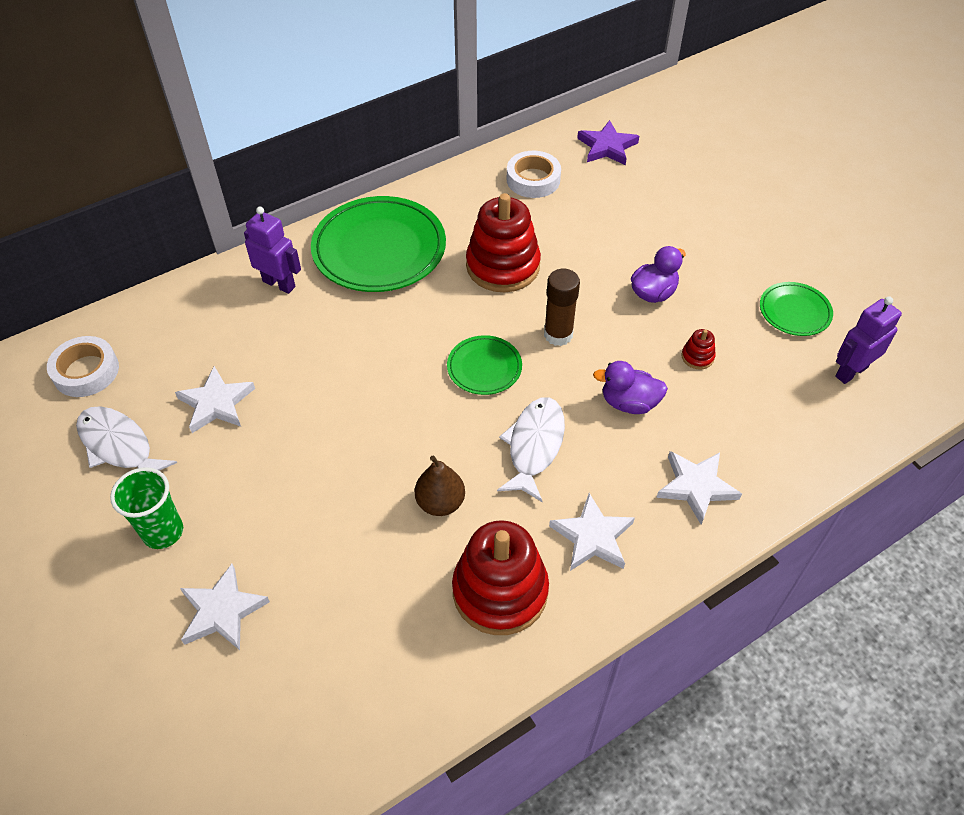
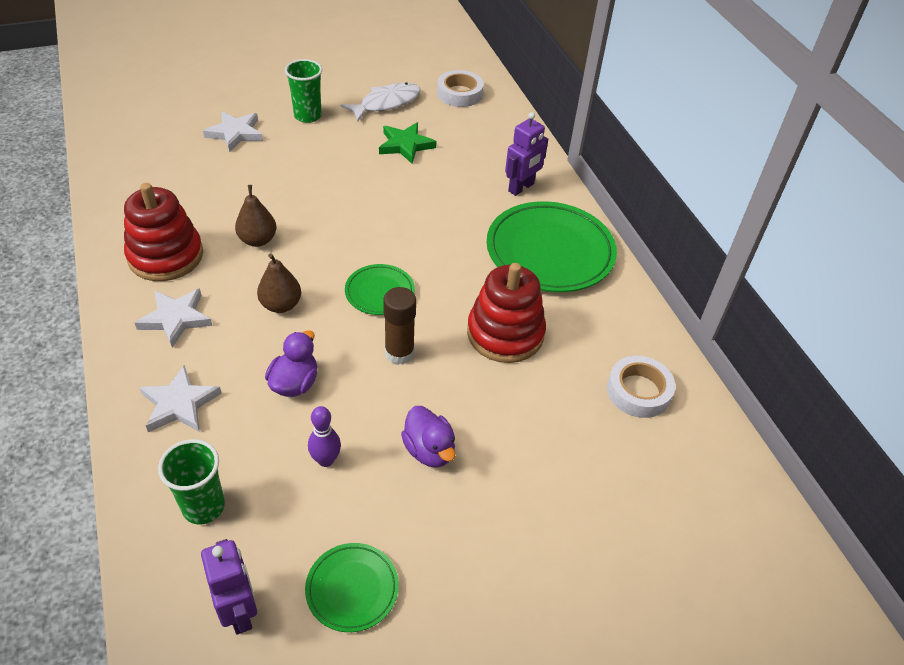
camera: 100 degrees right, 5 degrees down
(216, 403) = (405, 145): white star -> green star
(534, 446) = (281, 305): white fish -> brown pear
(607, 147) = (696, 484): purple star -> none
(697, 357) = (326, 460): red stacking toy -> purple bowling pin
(785, 426) = (203, 507): none -> green cup

